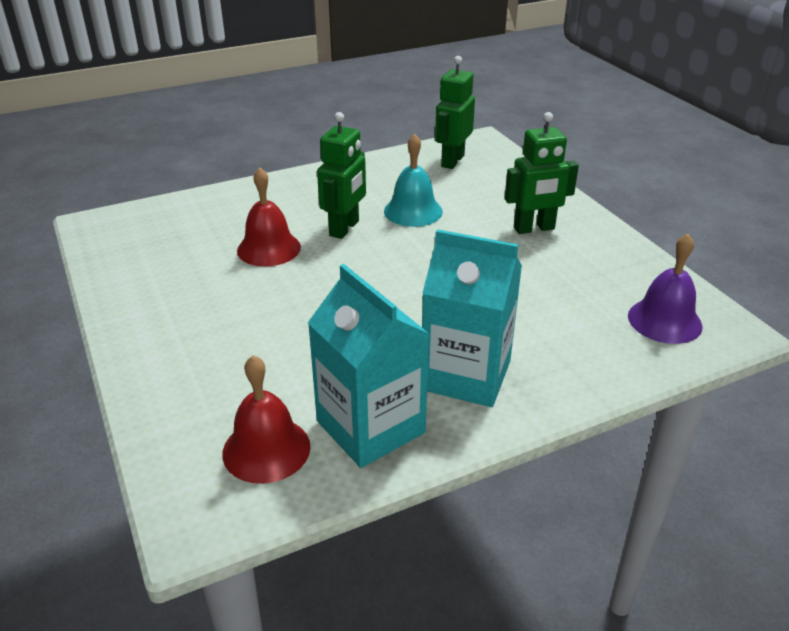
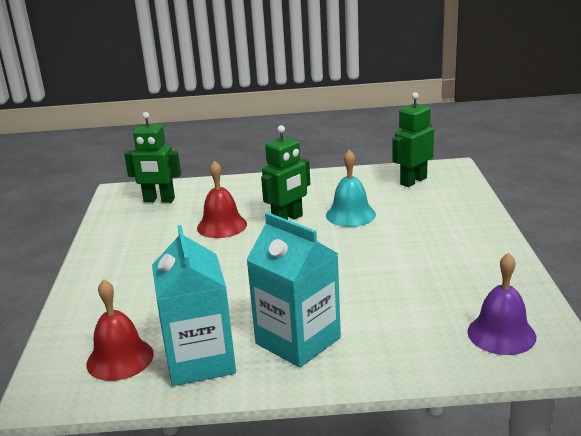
camera: 25 degrees right, 10 degrees down
(534, 228) = (442, 242): green robot -> green robot (159, 200)

